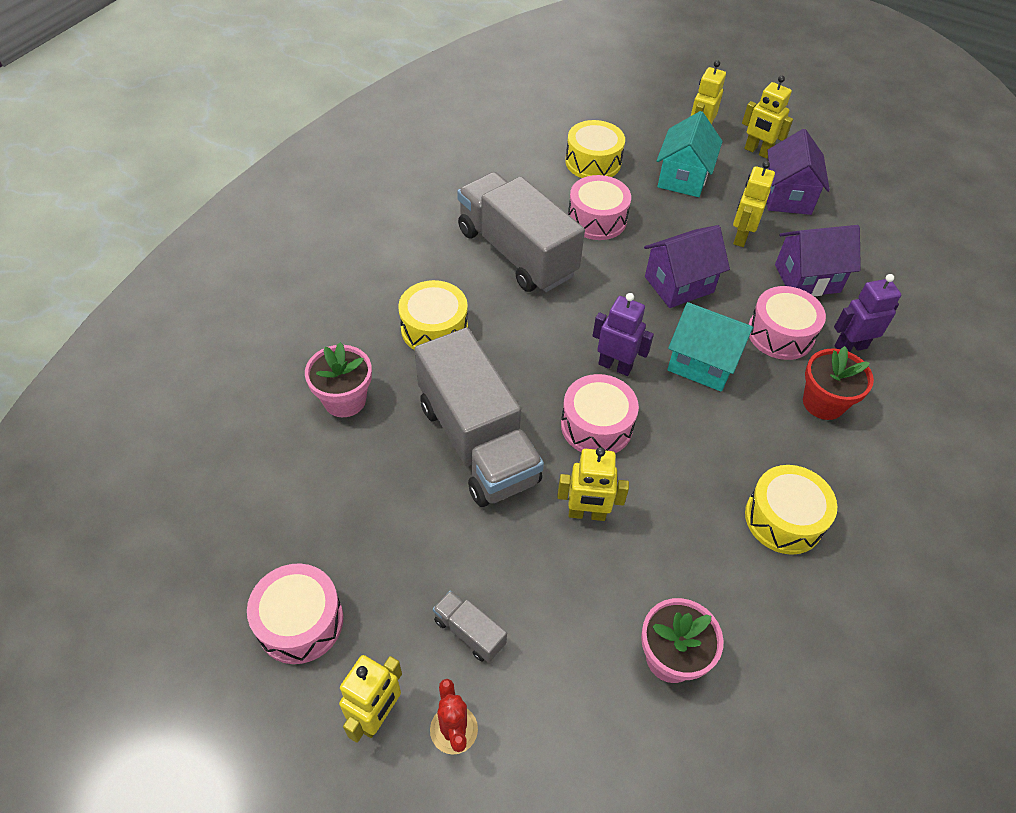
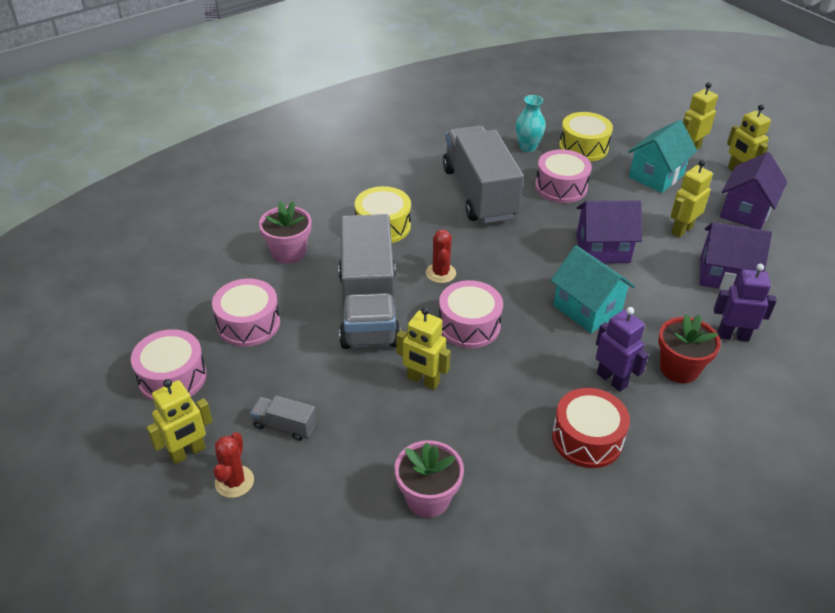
camera: 25 degrees right, 10 degrees down
(469, 632) = (284, 425): grey truck -> grey truck turned 45 degrees counterclockwise
(531, 370) = (440, 273): none -> red cactus
(535, 178) = (527, 147): none -> turquoise vase
(615, 366) = (511, 290): purple robot -> purple robot (612, 379)
(780, 334) = (672, 308): pink drum -> pink drum (248, 323)
(783, 519) = (587, 438): yellow drum -> red drum

